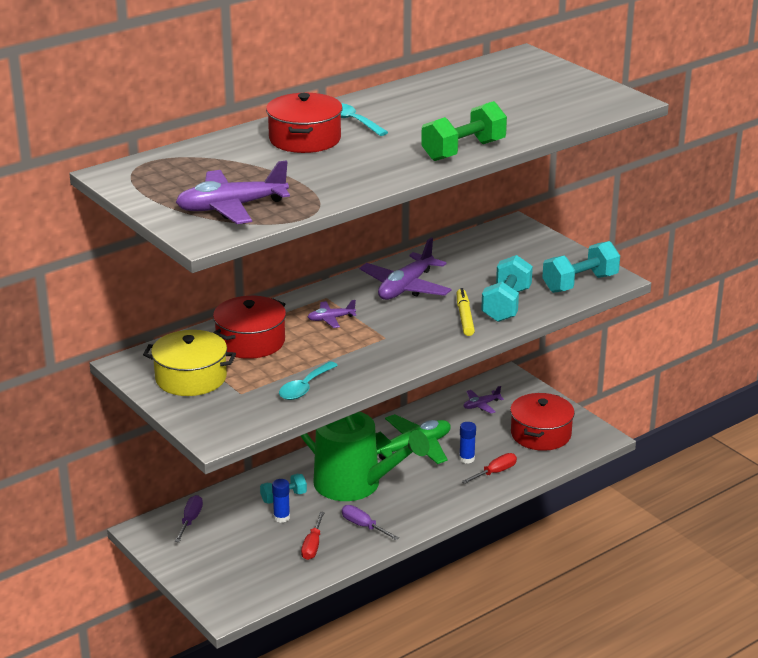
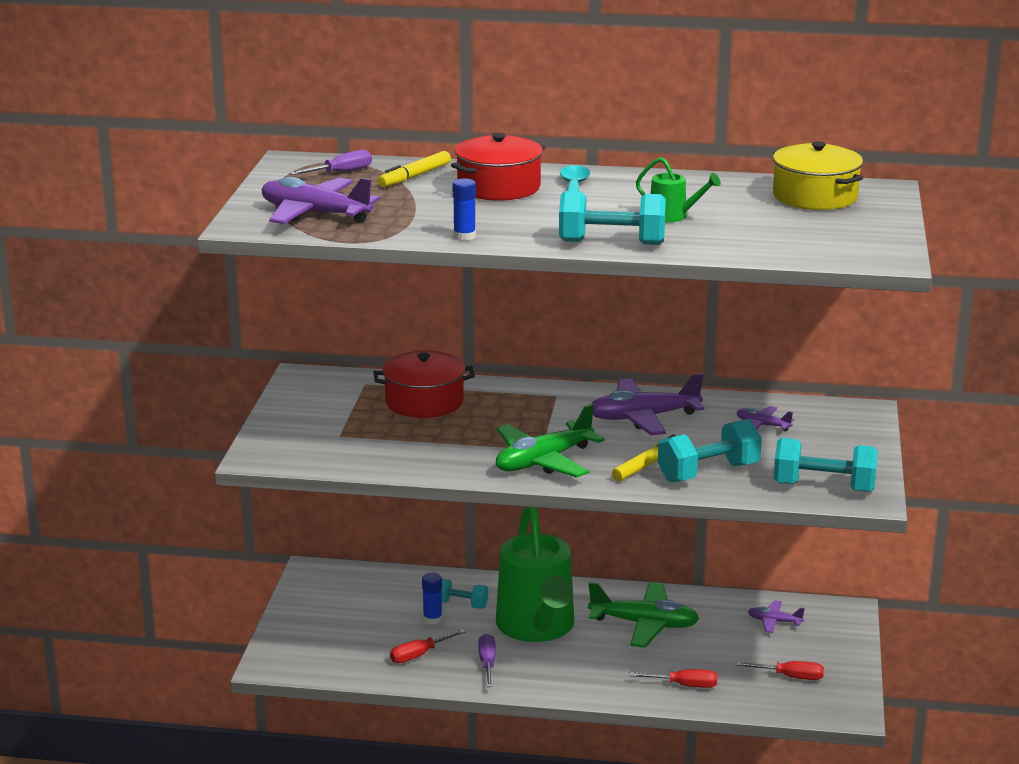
camera: 45 degrees right, 5 degrees down
(190, 520) = (359, 582): purple screwdriver -> purple screwdriver (341, 172)
(191, 378) = (326, 407): yellow pot -> yellow pot (815, 196)
(230, 152) = (415, 176): none -> yellow marker
(304, 387) = (396, 455): turquoise spoon -> none
(331, 319) = (525, 414): purple plane -> purple plane (762, 425)
(402, 345) = (543, 461): none -> green plane
(456, 118) = (673, 216): none -> green watering can
(463, 151) = (611, 243): green dumbbell -> turquoise dumbbell
(467, 459) = (677, 659): blue glue stick -> blue glue stick (464, 236)
(540, 434) = (790, 677): red pot -> red screwdriver

